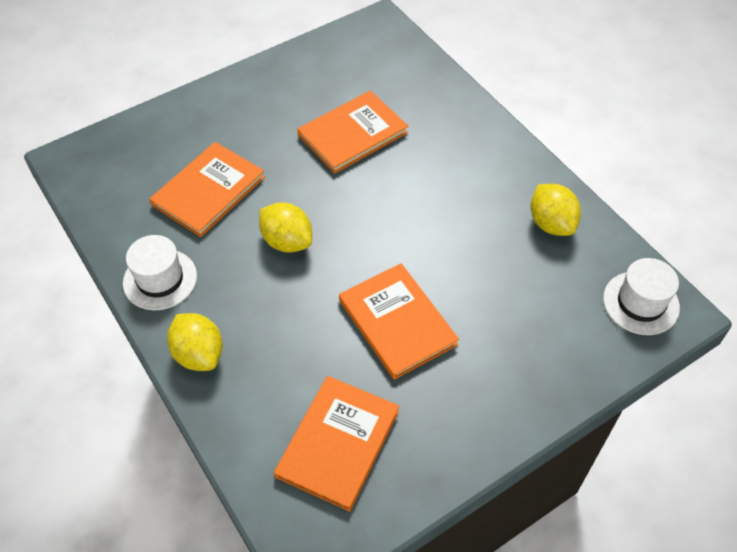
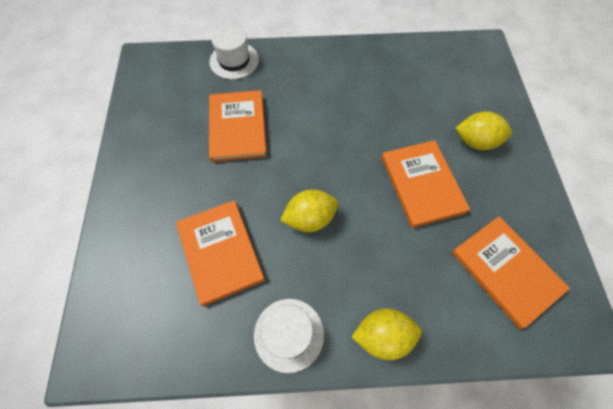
camera: 60 degrees left, 10 degrees up
(397, 322) = (422, 184): orange book -> orange book turned 75 degrees clockwise
(551, 223) = (389, 64): yellow lemon -> yellow lemon (475, 141)
(641, 303) = (470, 56): white hat -> white hat (234, 60)

